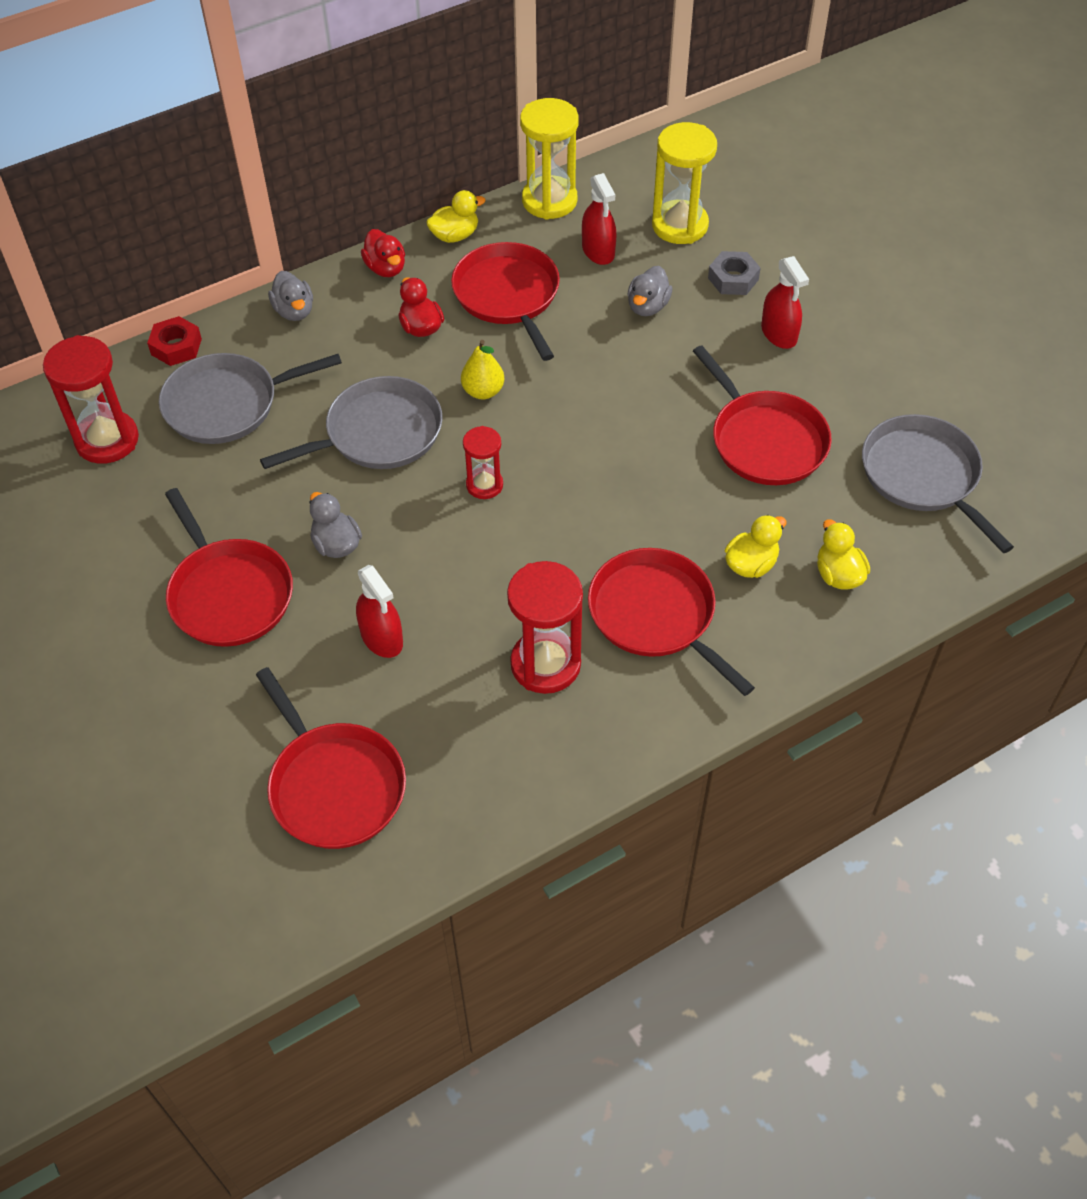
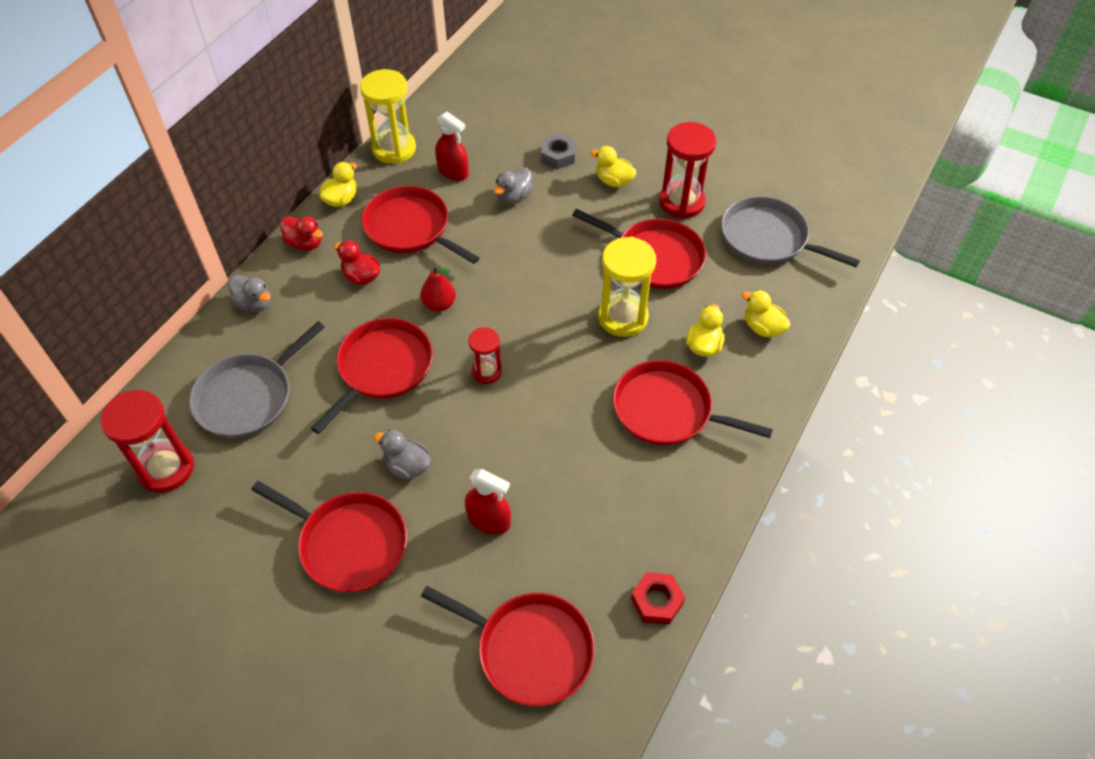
camera: 30 degrees left, 0 degrees up
(176, 346) = (175, 370): red nut -> red nut (657, 601)
(378, 433) = (382, 368): grey pan -> red pan
(483, 391) = (439, 304): yellow pear -> red pear
(545, 664) = (618, 481): red hourglass -> red hourglass (681, 202)
(647, 306) = (514, 197): grey duck -> grey duck turned 45 degrees clockwise
(680, 225) = (497, 132): yellow hourglass -> yellow hourglass (623, 317)
(779, 333) = (613, 181): red spray bottle -> yellow duck

